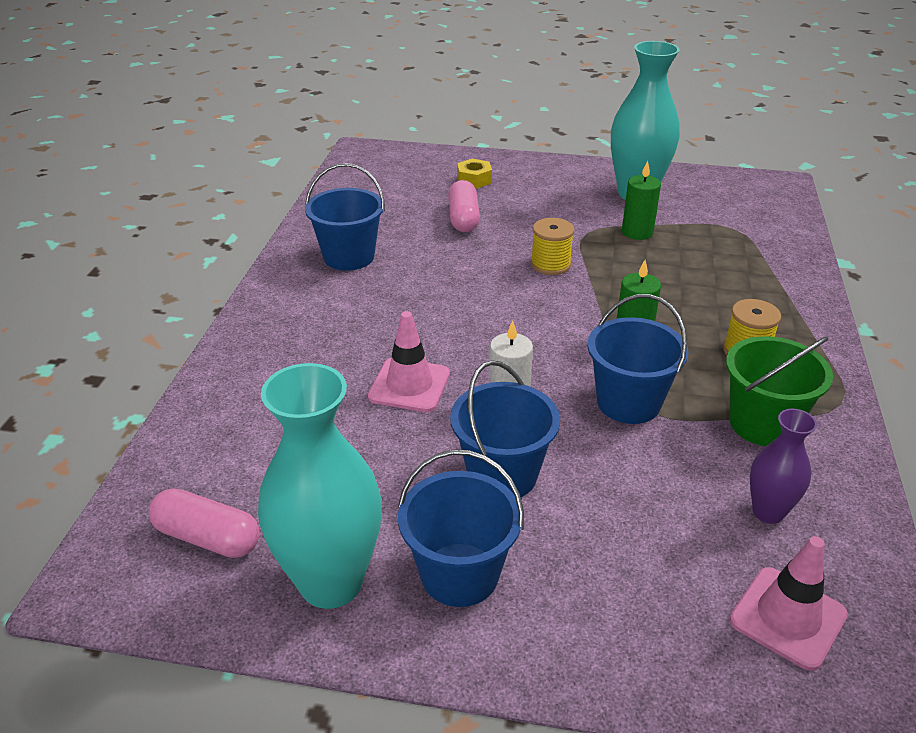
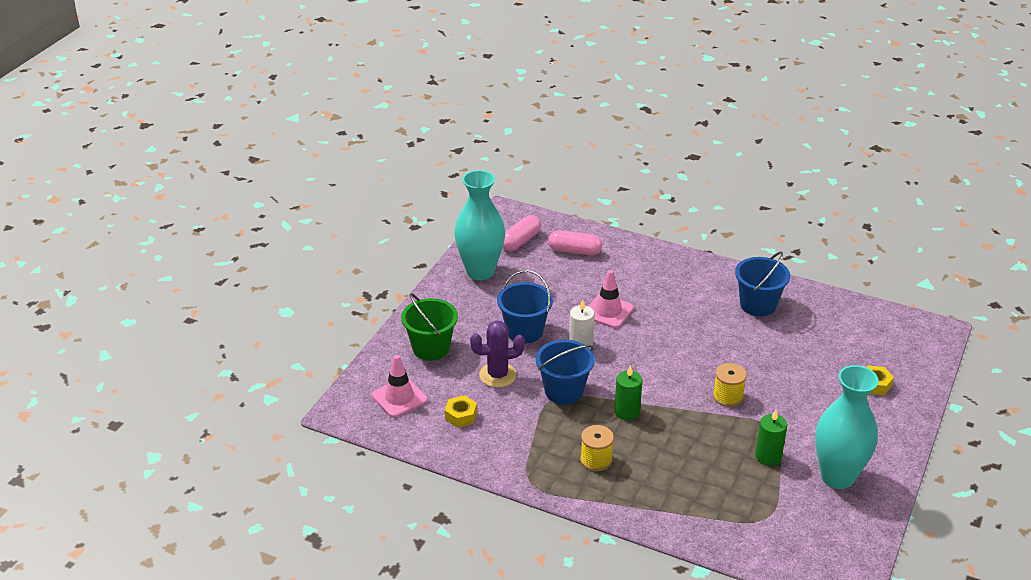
camera: 105 degrees right, 0 degrees up
(459, 574) = (468, 307): blue bucket -> none
(463, 218) = (806, 367): pink capsule -> pink capsule (574, 251)
(637, 486) = (498, 375): none -> purple cactus
(762, 424) = (526, 440): green bucket -> green bucket (431, 348)
(768, 512) = (461, 416): purple vase -> yellow nut

